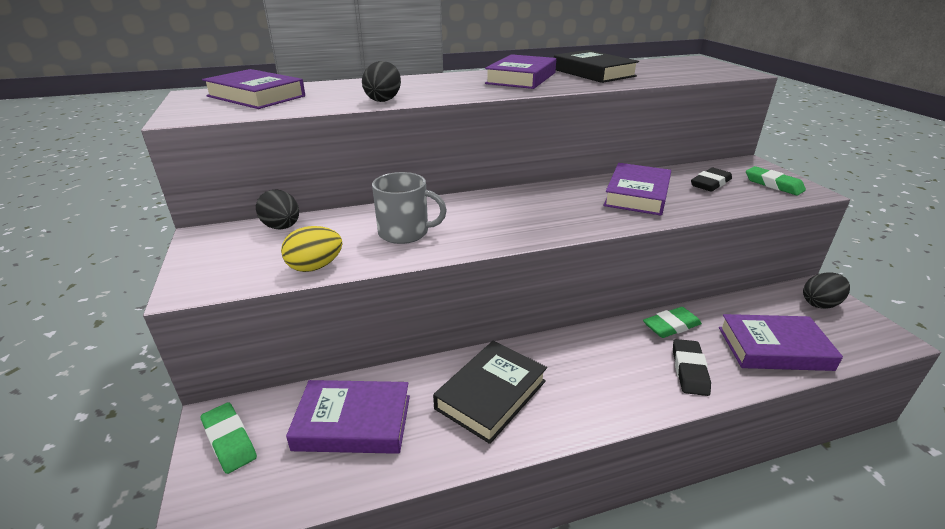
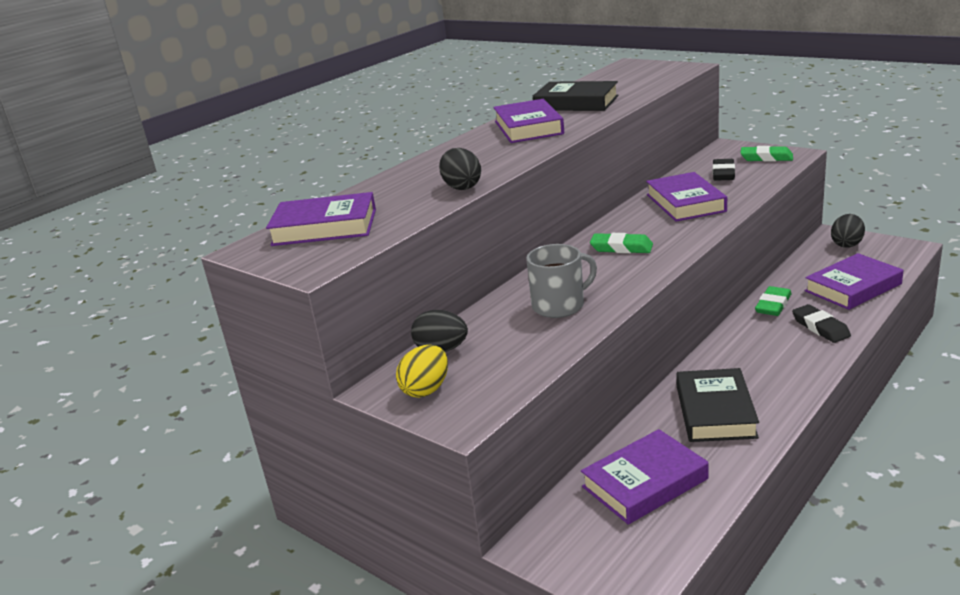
camera: 30 degrees left, 5 degrees down
(229, 440) = (568, 548): green eraser -> green eraser (621, 248)
(315, 267) = (538, 360): yellow egg -> yellow egg (426, 390)

